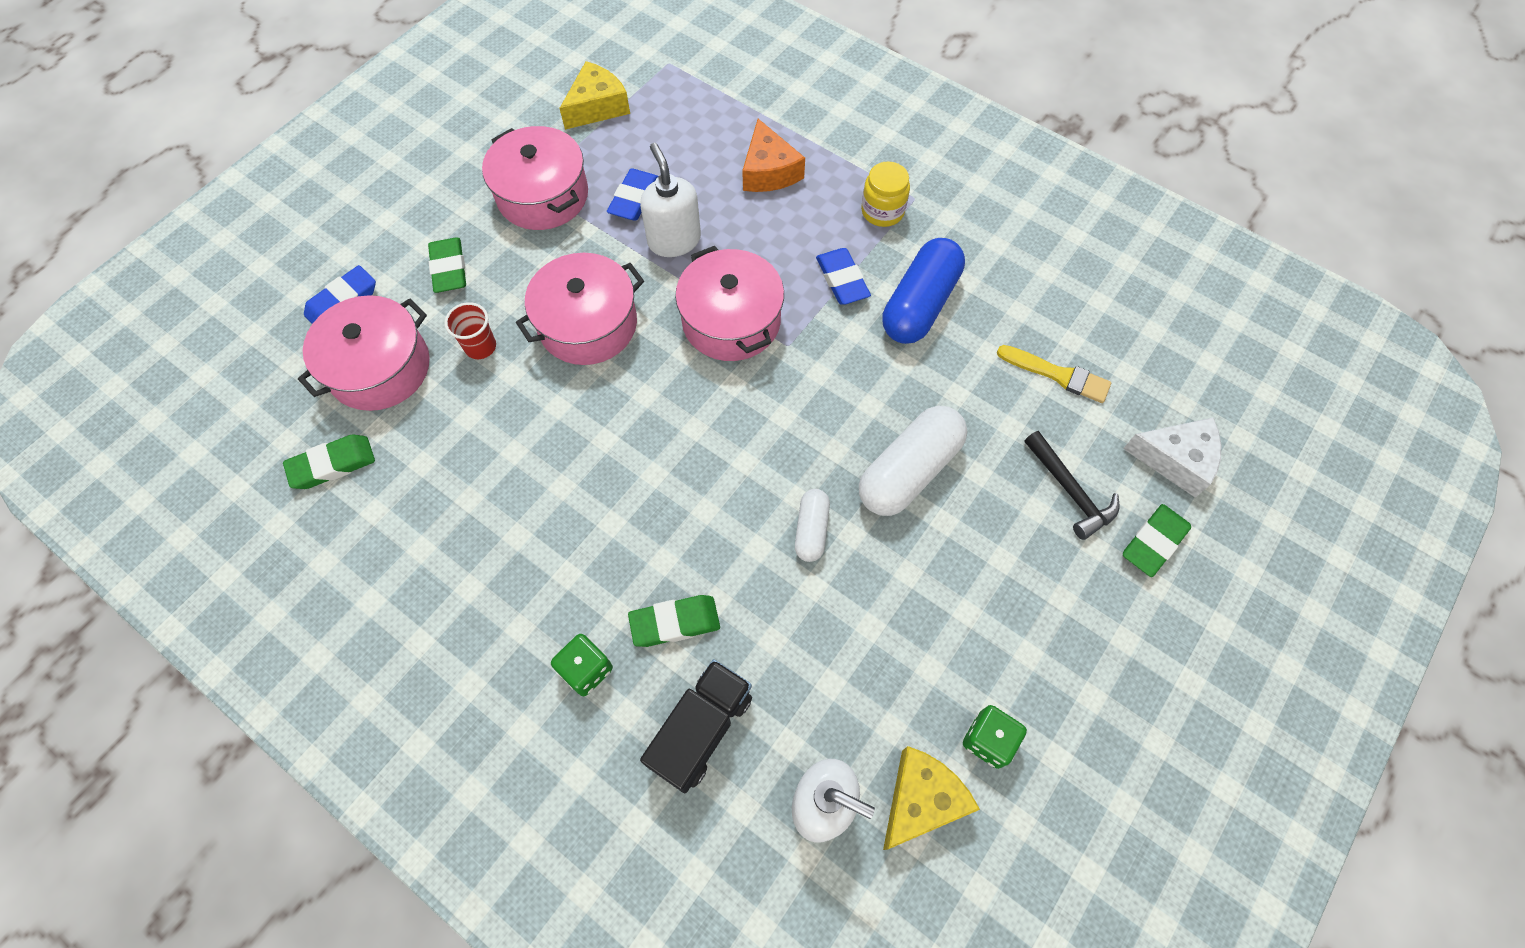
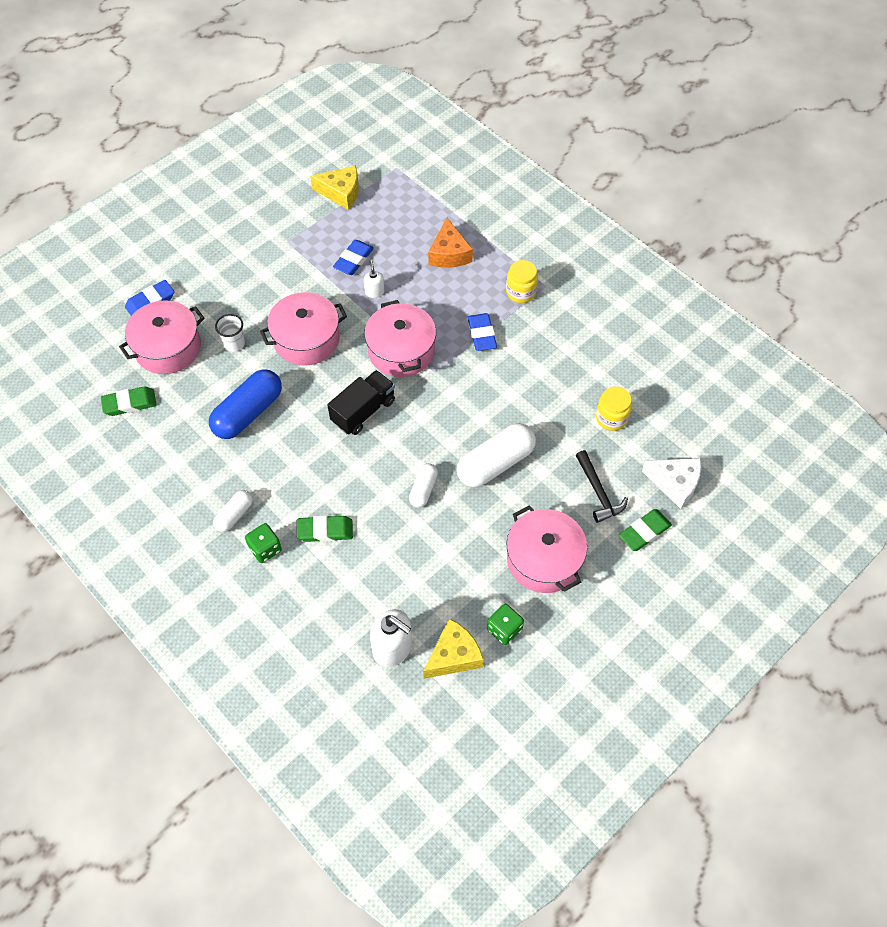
camera: 10 degrees right, 5 degrees down
(449, 269) = (222, 290): green eraser -> none
(480, 347) = (234, 344): red cup -> white cup
(527, 620) = (234, 515): none -> white capsule
(543, 195) = (293, 249): pink pot -> pink pot (544, 559)
(597, 106) = (341, 192): yellow cheese -> yellow cheese turned 45 degrees clockwise
(674, 240) = (374, 292): white soap dispenser -> white soap dispenser, size x0.53
(701, 730) = (328, 594): black truck -> black truck (363, 411)
(919, 304) = (530, 358): blue capsule -> blue capsule (248, 413)
(1058, 375) = (611, 418): yellow brush -> yellow jar

